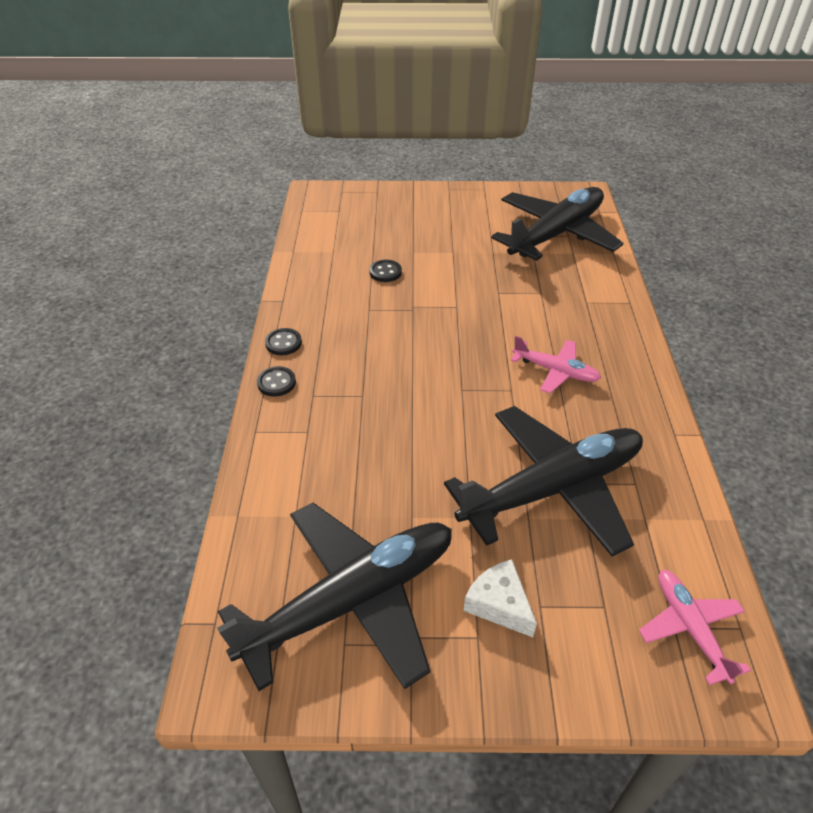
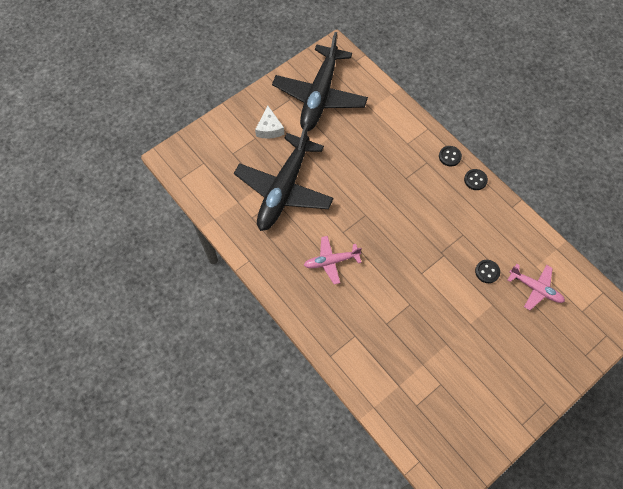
camera: 140 degrees right, 20 degrees up
(499, 604) = (269, 129): white cheese -> white cheese turned 75 degrees clockwise
(555, 234) = (425, 400): black plane -> none
(690, 628) = (197, 166): pink plane -> pink plane (535, 288)

